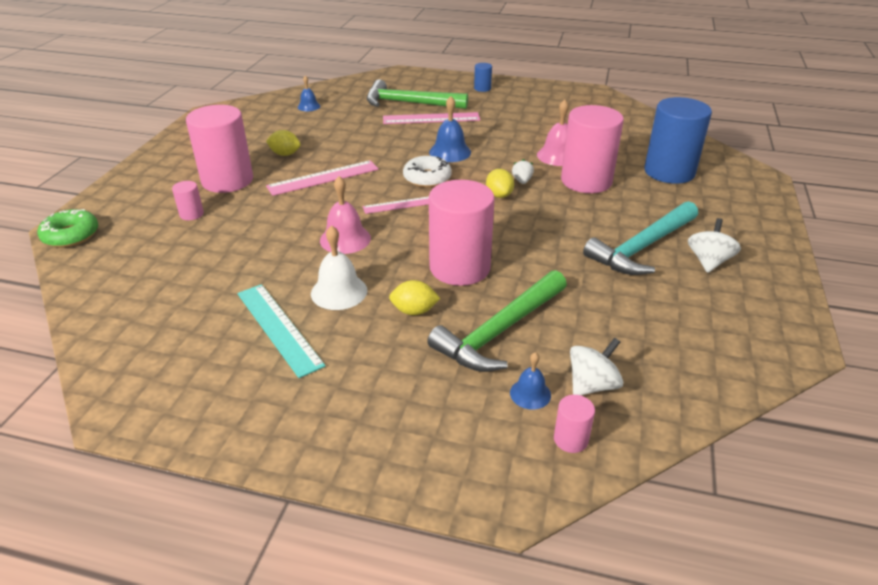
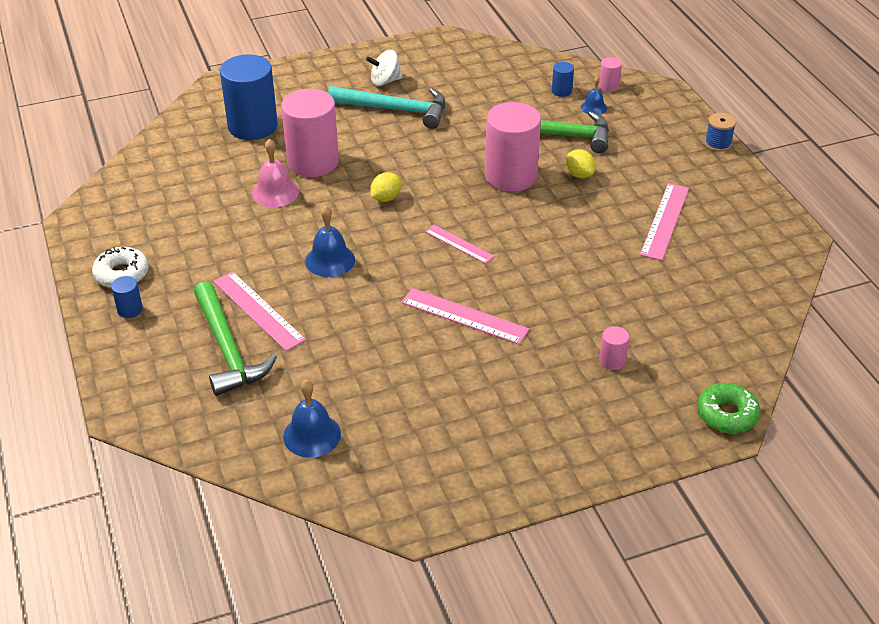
camera: 125 degrees left, 5 degrees up
(227, 180) = (538, 380): pink cylinder -> none
(279, 328) = (664, 221): turquoise ruler -> pink ruler
(285, 154) = (447, 374): yellow lemon -> none
(309, 106) = (312, 435): blue bell -> blue bell, size x1.63
(339, 292) = (601, 216): white bell -> none
(340, 468) = (718, 144): none -> blue spool
(345, 239) = (540, 247): pink bell -> none
(427, 178) = (397, 250): white donut -> white donut (121, 274)
(522, 181) = (347, 195): white strawberry -> none
(592, 385) = (561, 91): white spinning top -> blue cylinder

